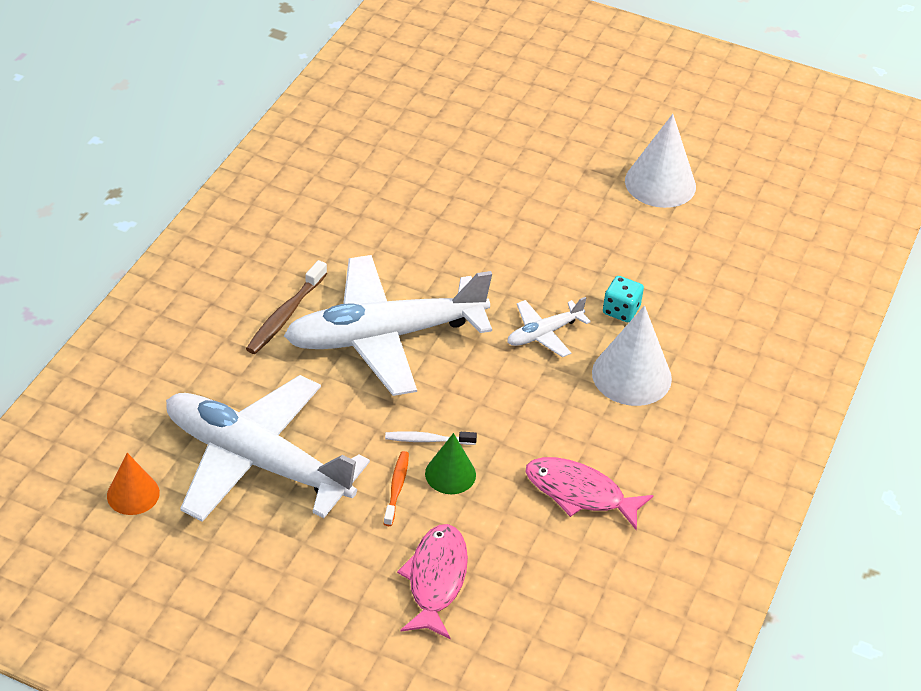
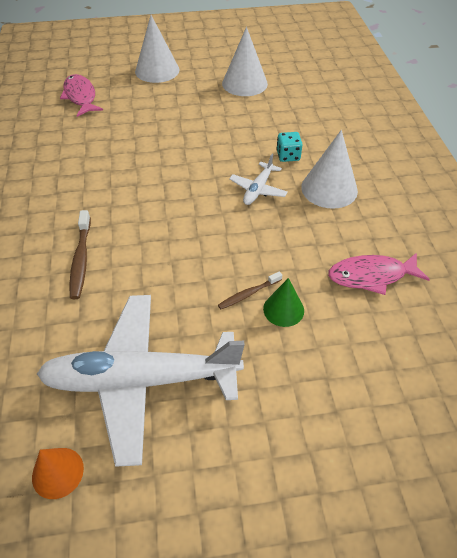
camera: 30 degrees left, 5 degrees up
(384, 336) = (161, 239): white plane -> none
(396, 488) = (257, 340): orange toothbrush -> none
(427, 440) = (248, 294): white toothbrush -> brown toothbrush
(436, 579) = (344, 395): pink fish -> pink fish (80, 96)
(558, 111) = (157, 70): none -> white cone

